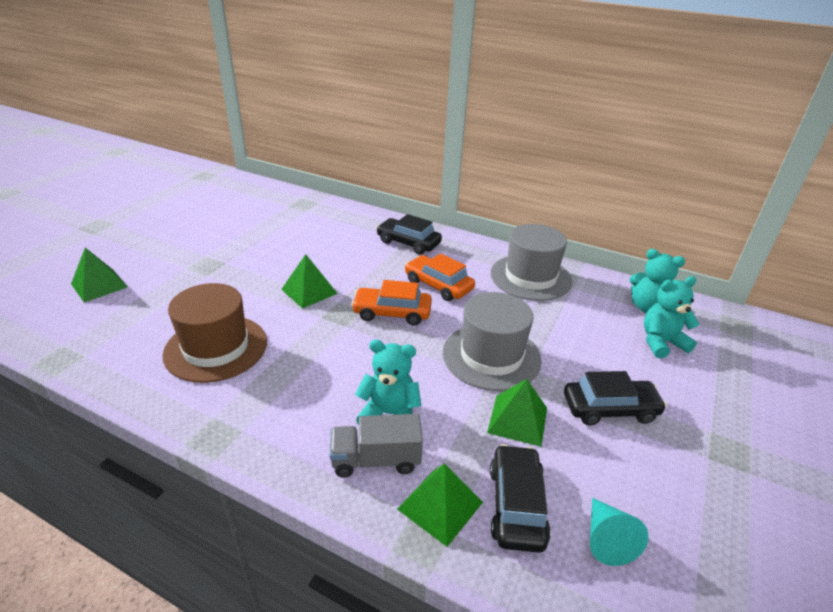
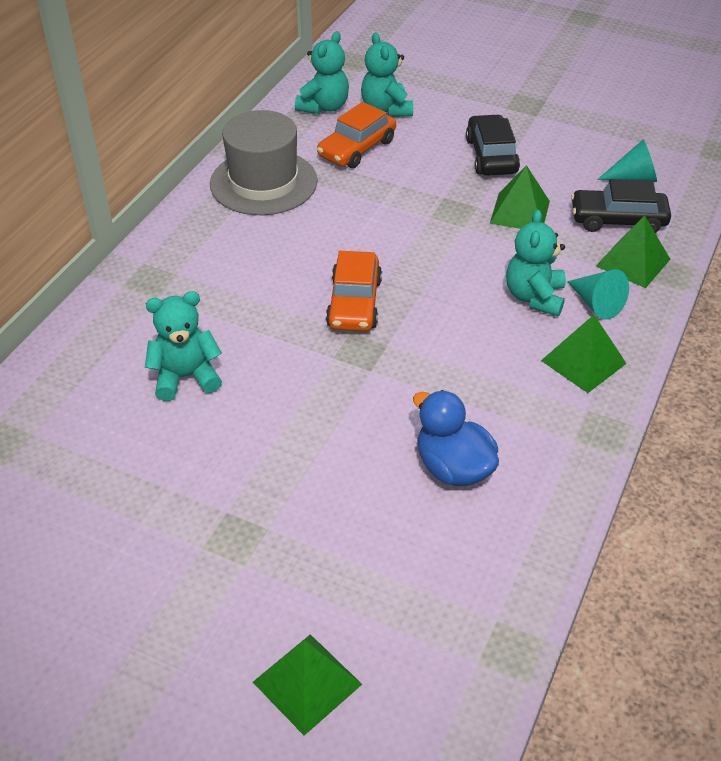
camera: 90 degrees left, 10 degrees up
(216, 348) = (453, 467): brown hat -> blue duck
(309, 291) = (309, 390): green pyramid -> green pyramid (583, 361)
(333, 250) = (186, 377): none -> turquoise teddy bear
(376, 460) = (596, 304): grey truck -> turquoise cone
(408, 243) = (167, 293): black car -> none
(438, 285) = (286, 262): orange car -> orange car (357, 148)
(491, 356) = (427, 223): grey hat -> none

